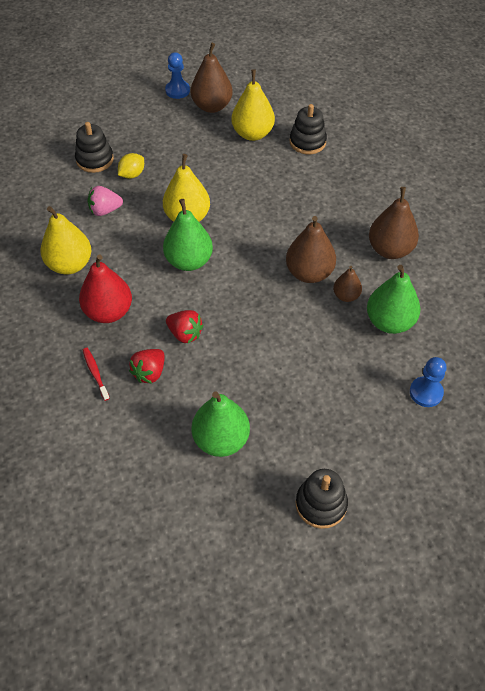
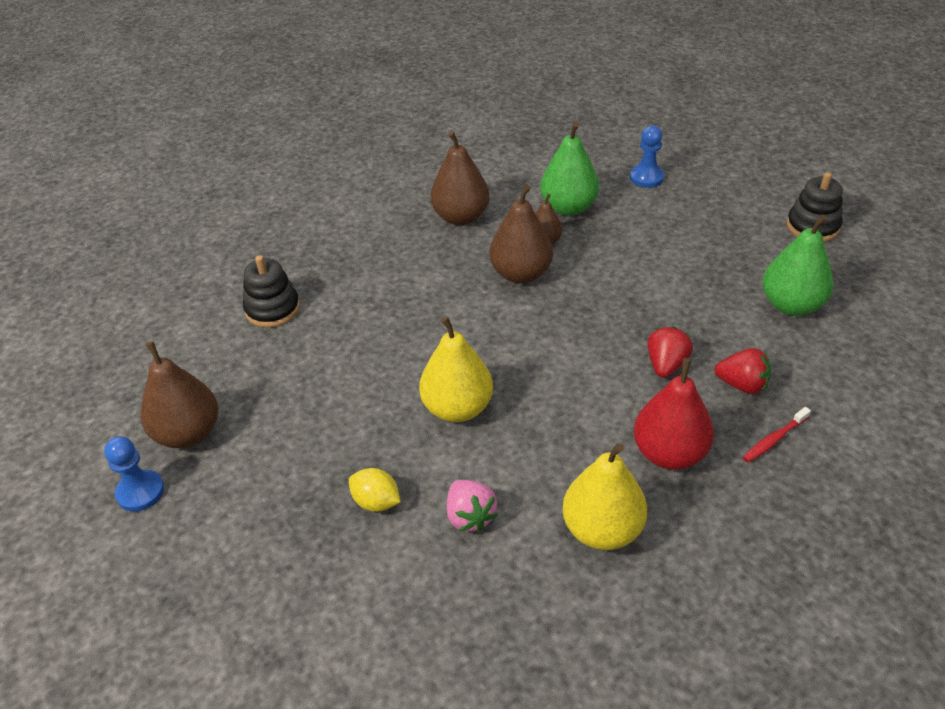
camera: 100 degrees left, 10 degrees down
(95, 160) = (346, 570): black stacking toy -> none
(189, 261) = (542, 388): green pear -> none
(252, 134) = (258, 370): yellow pear -> none

